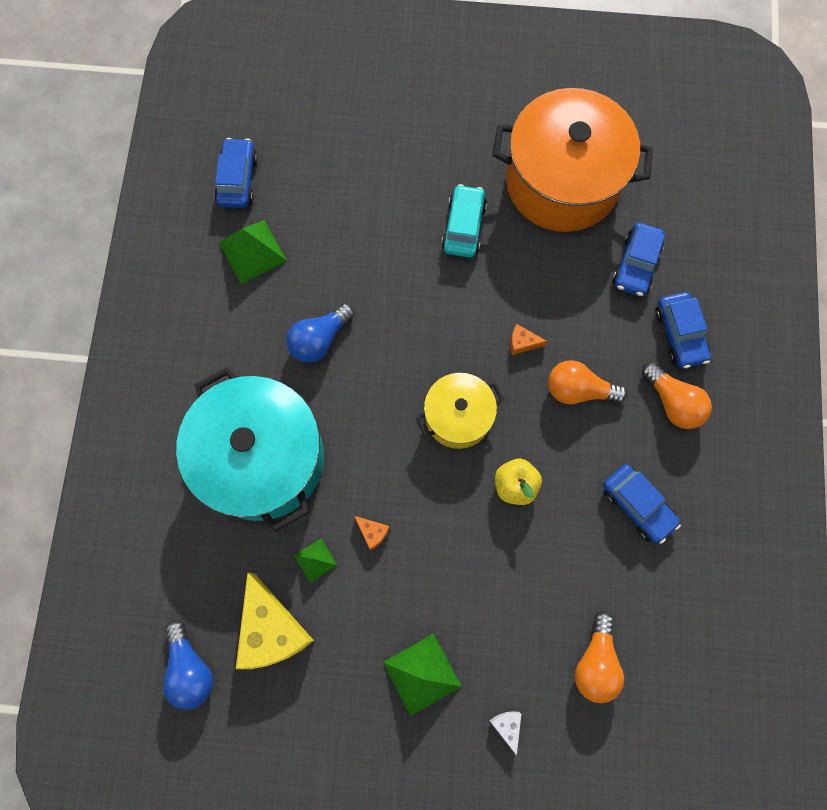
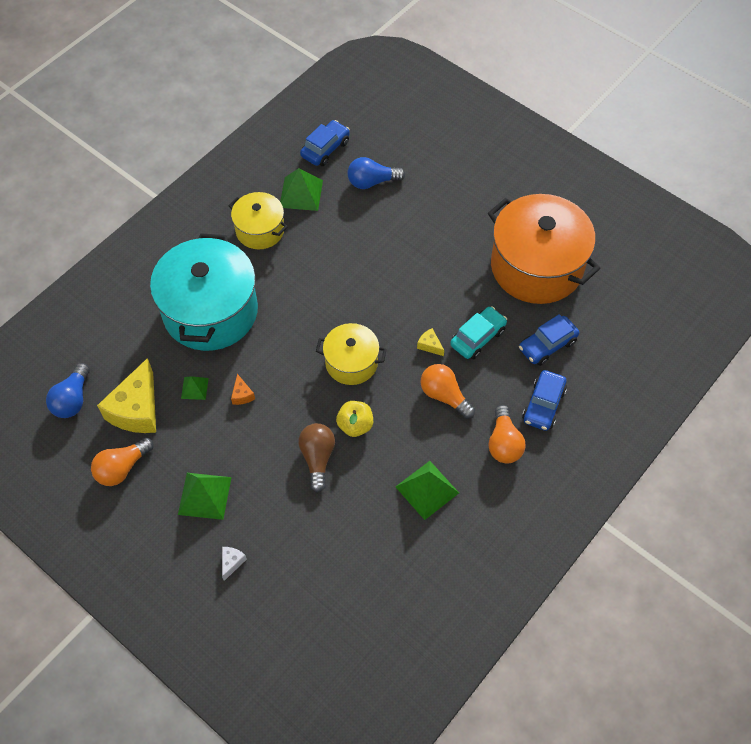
camera: 35 degrees right, 15 degrees down
(241, 325) = (260, 230): none -> yellow pot
(319, 339) = (301, 266): blue light bulb -> blue light bulb (372, 182)
(463, 227) = (447, 255): turquoise car -> turquoise car (478, 337)
(505, 548) = (317, 458): none -> brown light bulb
(522, 343) = (430, 345): orange cheese -> yellow cheese
(595, 662) = (320, 564): orange light bulb -> orange light bulb (122, 468)
(637, 505) = (427, 489): blue car -> green pyramid

